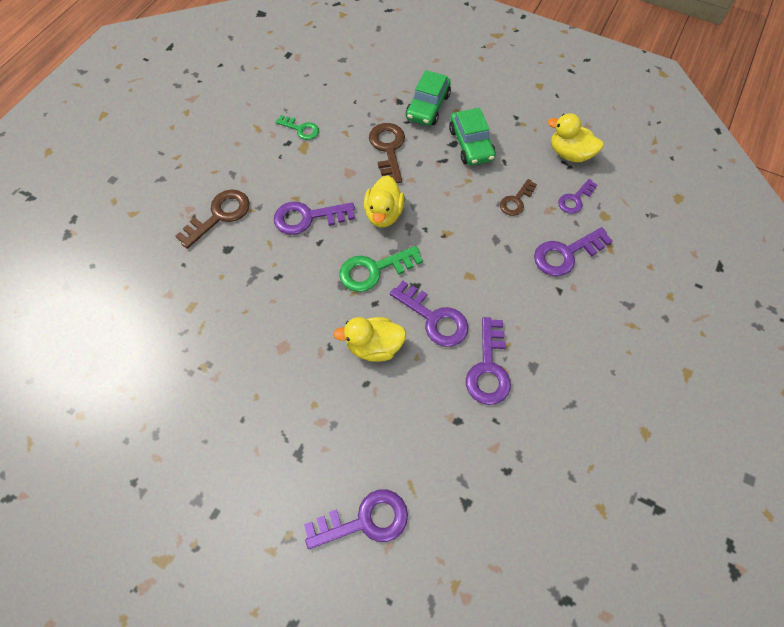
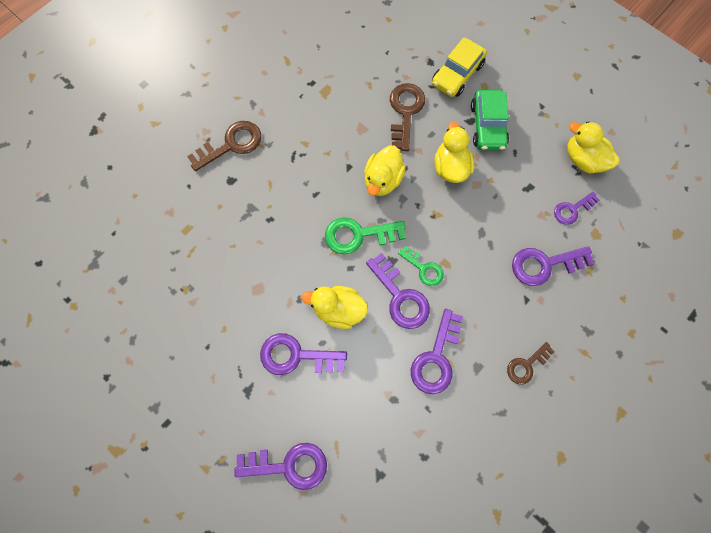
camera: 15 degrees right, 10 degrees up
(301, 129) = (328, 71): green key -> green key (424, 268)
(307, 218) = (311, 166): purple key -> purple key (296, 356)
(427, 107) = (457, 74): green car -> yellow car
(447, 188) = (450, 167): none -> yellow duck
(516, 201) = (513, 197): brown key -> brown key (526, 365)

